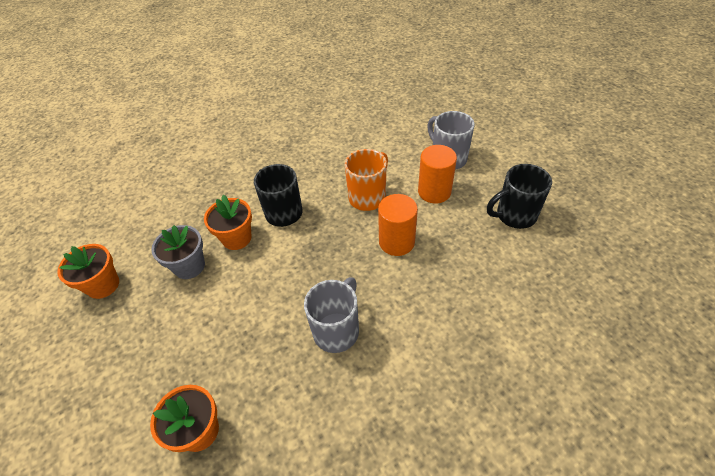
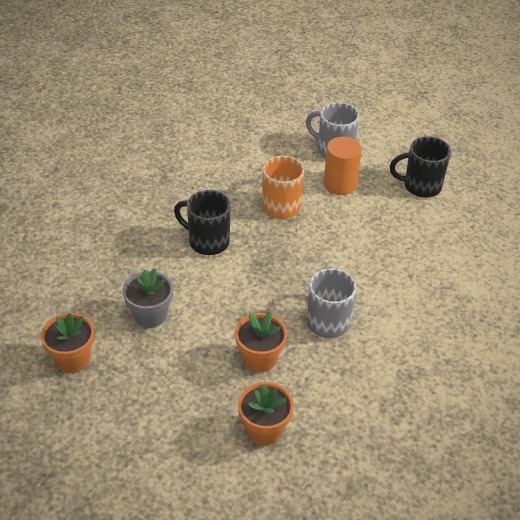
camera: 30 degrees left, 5 degrees down
(237, 238) = (178, 277): orange flower pot -> orange flower pot (260, 358)
(396, 242) = (333, 236): orange cylinder -> none
(514, 215) = (420, 186): black mug -> black mug turned 45 degrees clockwise

